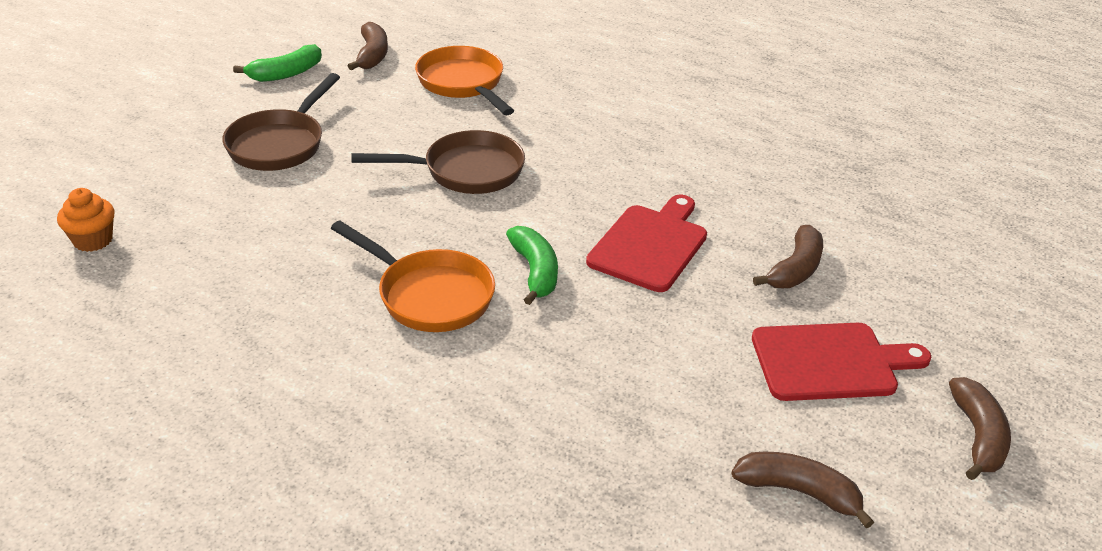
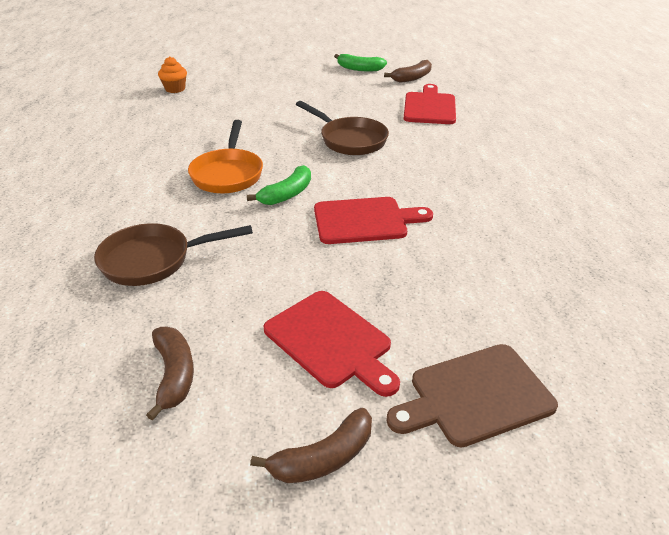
camera: 55 degrees right, 0 degrees up
(280, 144) = (300, 91): brown pan -> brown pan (153, 260)
(463, 84) = (429, 107): orange pan -> red cutting board
(795, 269) = (419, 287): brown banana -> none
(961, 316) = (475, 395): none -> brown cutting board

